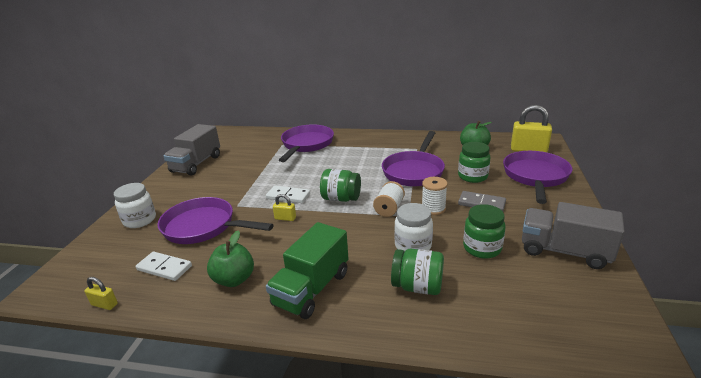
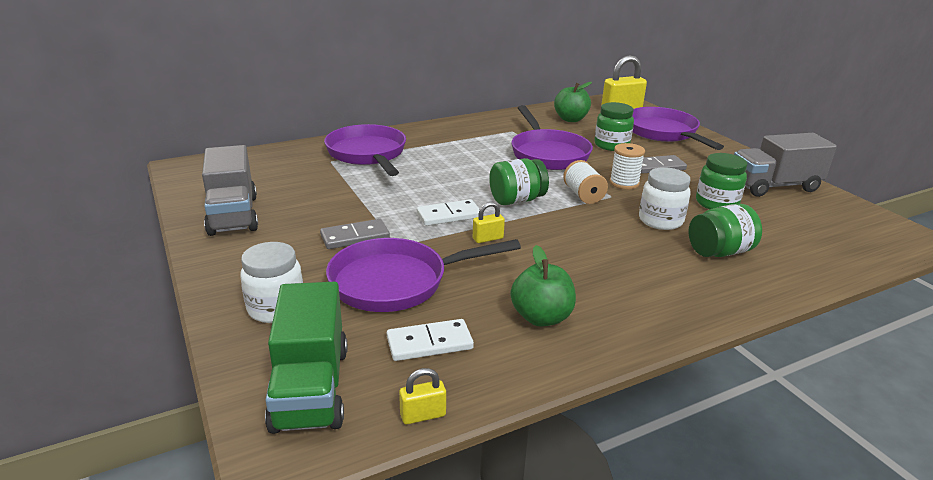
camera: 40 degrees left, 0 degrees up
(225, 193) = (355, 237): none -> grey domino
(312, 289) = (636, 291): green truck -> green truck (311, 388)

